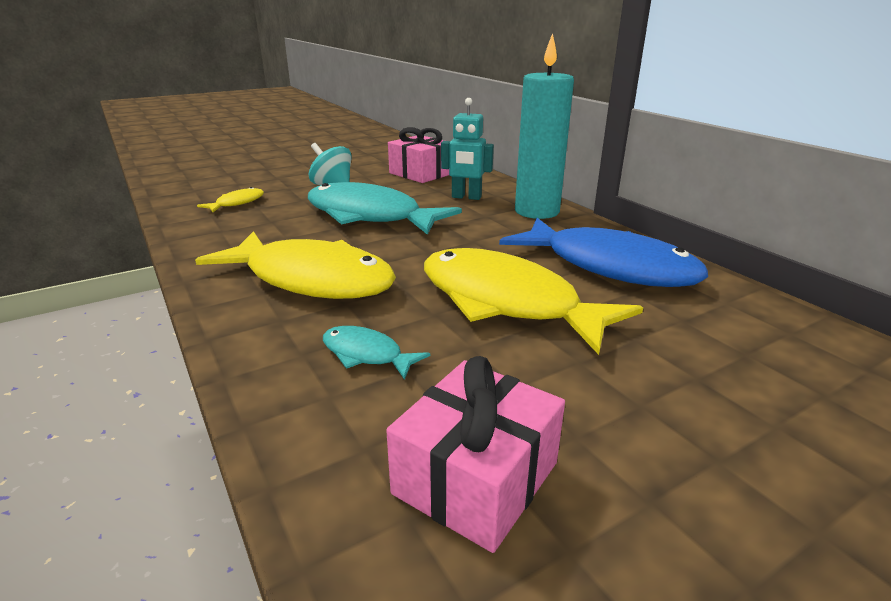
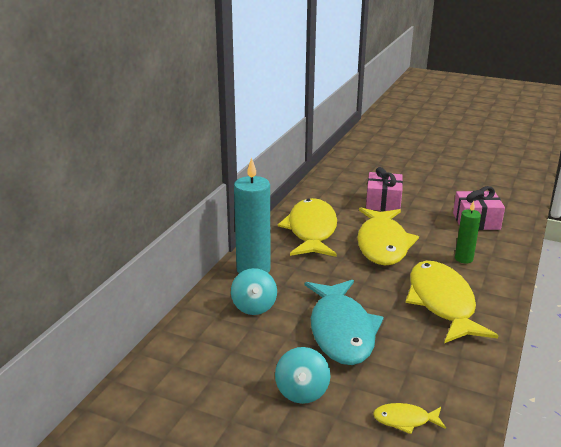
camera: 125 degrees left, 0 degrees up
(366, 354) = (463, 259): turquoise fish -> green candle
(421, 173) = (212, 357): pink gift -> pink gift (383, 202)
(466, 197) = (254, 306): turquoise robot -> turquoise spinning top
(609, 266) = (311, 230): blue fish -> yellow fish

